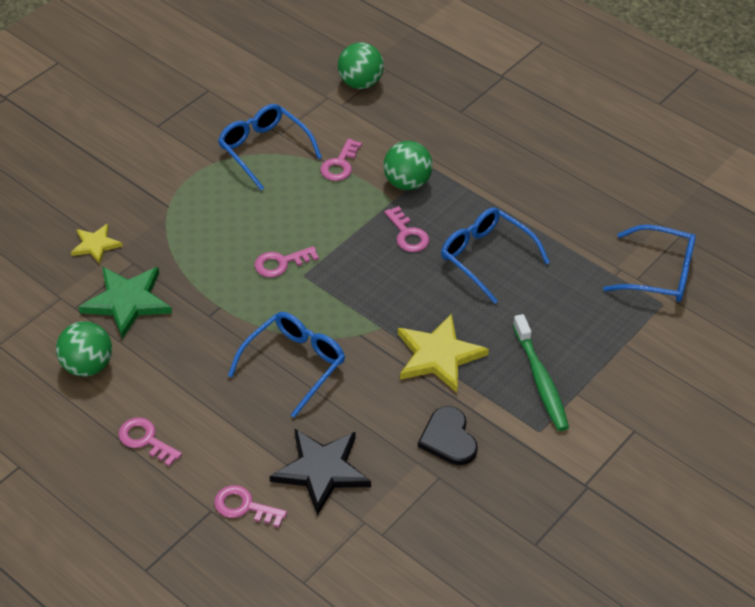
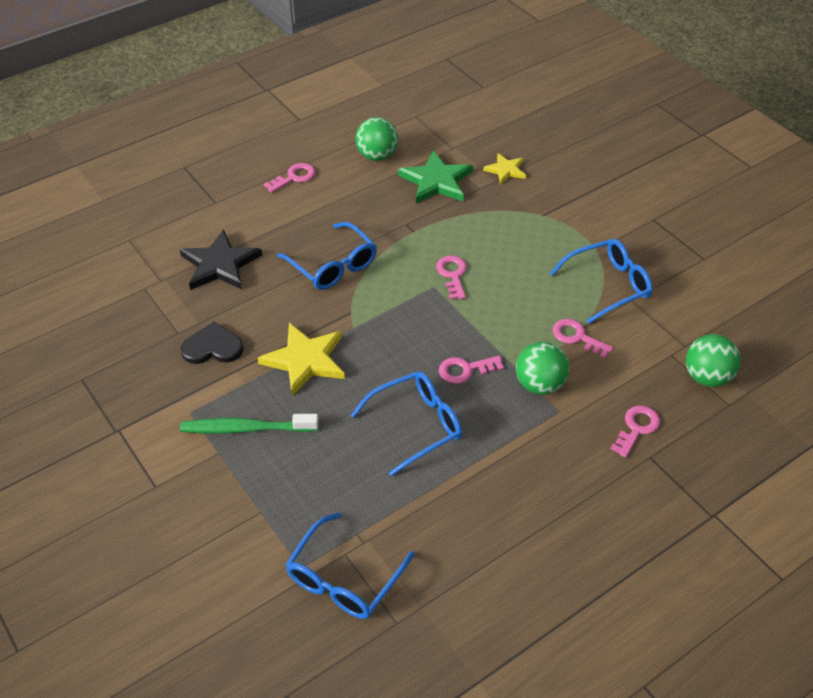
camera: 105 degrees right, 0 degrees up
(244, 506) = (209, 219): pink key -> pink key (636, 428)

